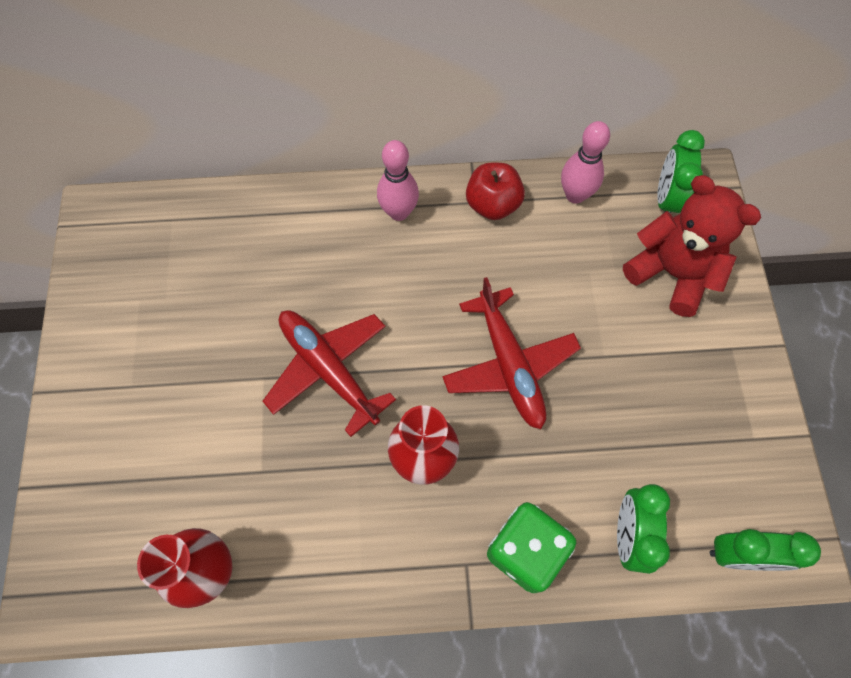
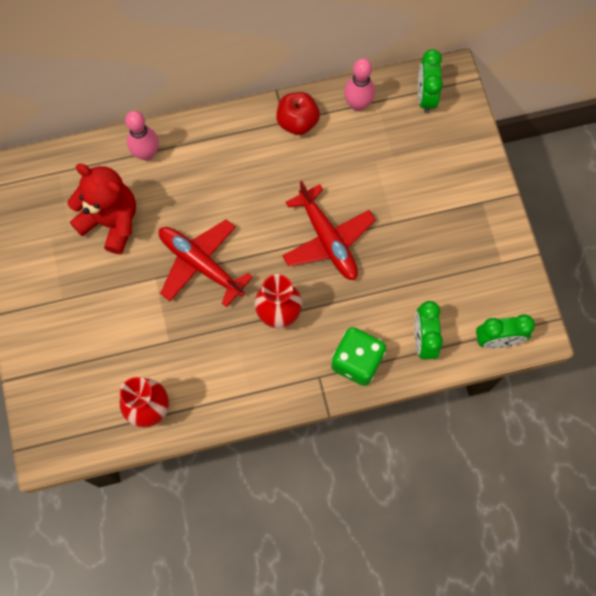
camera: 10 degrees left, 5 degrees up
(399, 212) = (228, 139): pink bowling pin -> pink bowling pin (146, 153)
(672, 273) = (435, 154): red teddy bear -> red teddy bear (111, 221)

